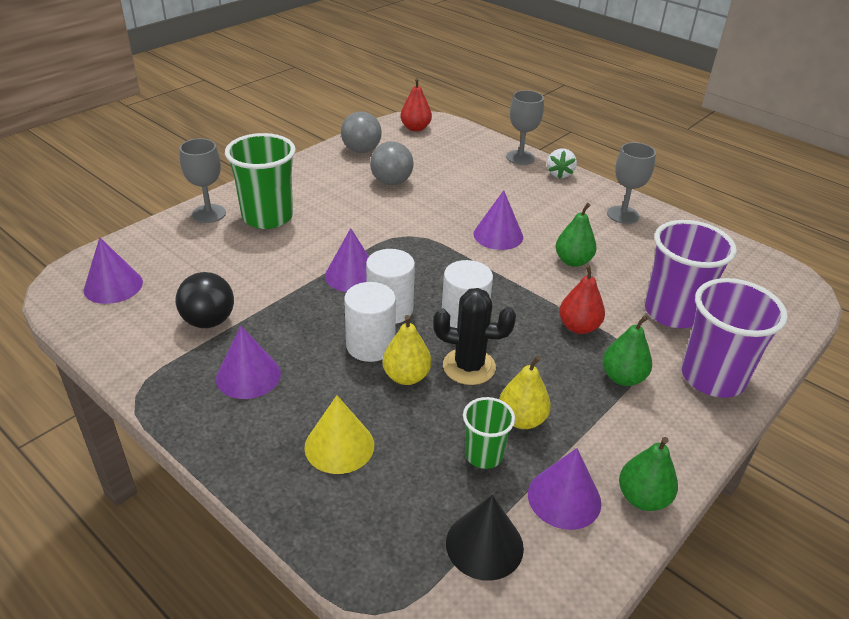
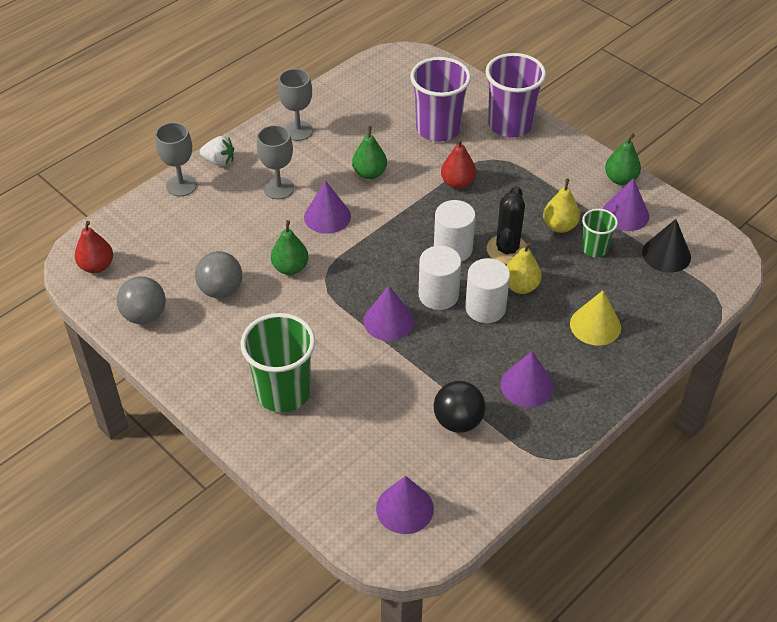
camera: 85 degrees left, 10 degrees up
(209, 214) = (273, 445): grey goblet -> grey goblet (278, 188)
(622, 377) = (513, 169): green pear -> green pear (290, 268)

